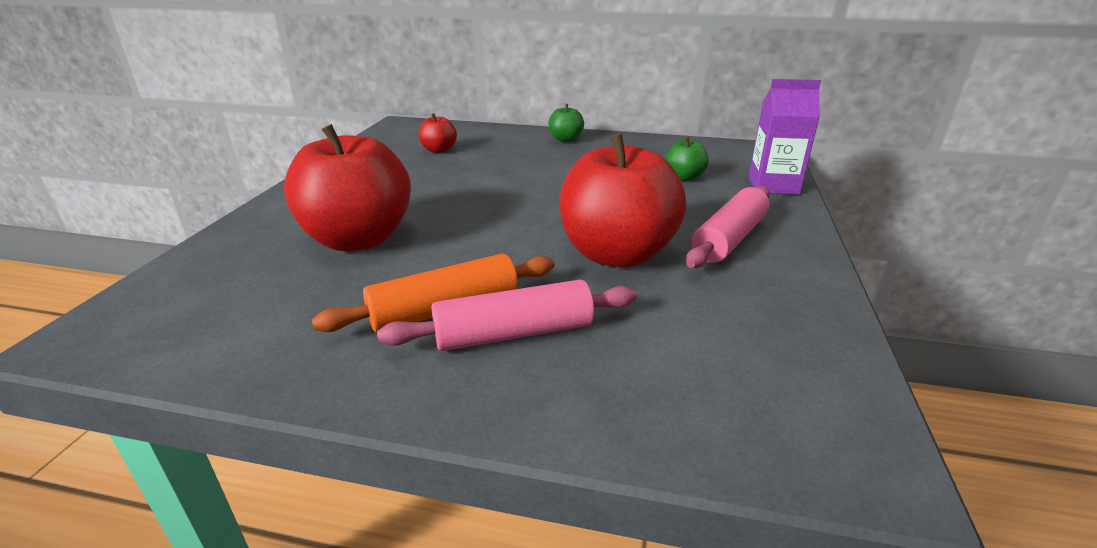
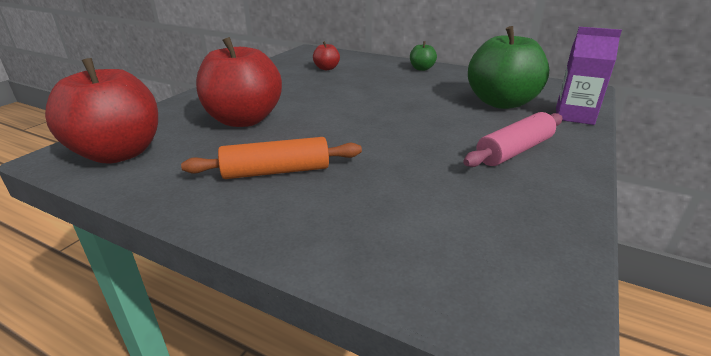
camera: 15 degrees right, 0 degrees up
(514, 333) = (315, 193): pink rolling pin -> none
(617, 254) = (418, 151): red apple -> red apple (119, 153)
(684, 177) = (501, 103): green apple -> green apple, size x2.22

